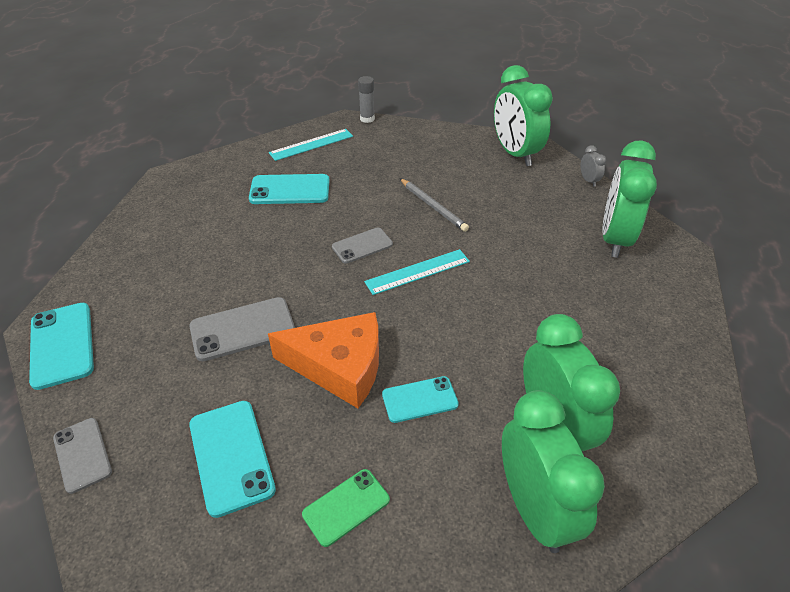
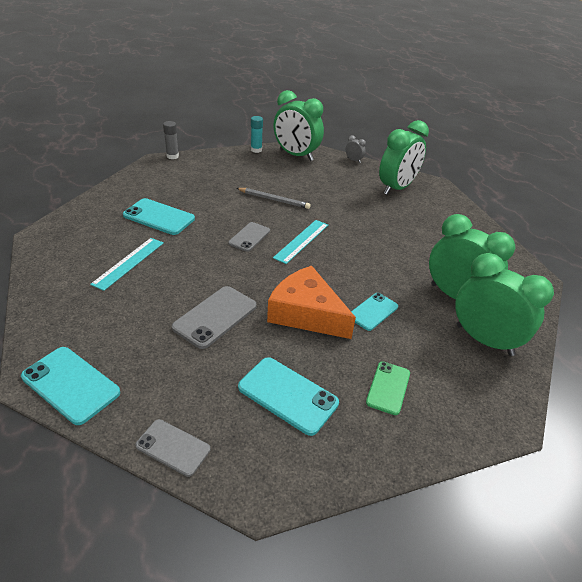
camera: 35 degrees left, 5 degrees down
(290, 190) = (159, 217): turquoise phone -> turquoise phone turned 60 degrees clockwise
(311, 144) = (145, 183): turquoise ruler -> turquoise ruler (129, 263)
(339, 367) = (306, 313): orange cheese -> orange cheese turned 120 degrees counterclockwise
(470, 134) = (256, 150): none -> turquoise glue stick
(614, 239) = (396, 188): green clock -> green clock turned 120 degrees counterclockwise

